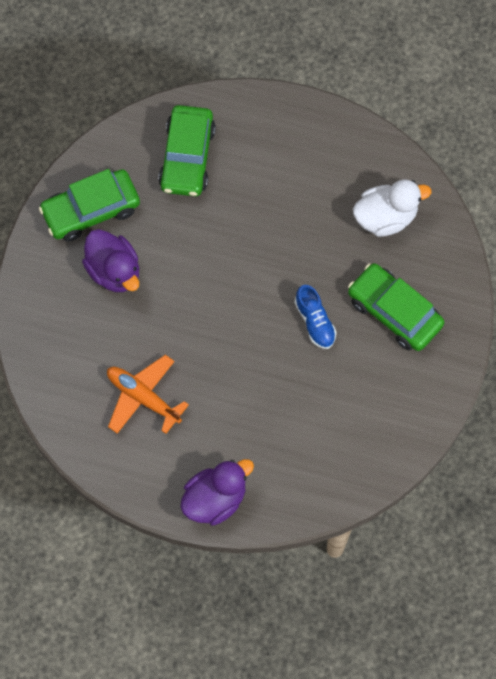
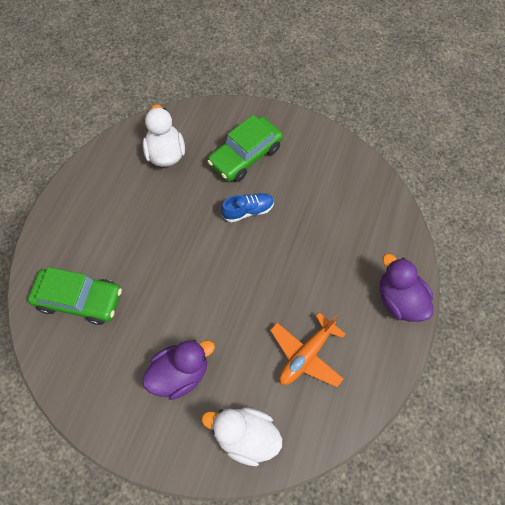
camera: 85 degrees left, 5 degrees down
(55, 342) = (245, 436): none -> white duck
(91, 210) = (115, 392): green car -> none

